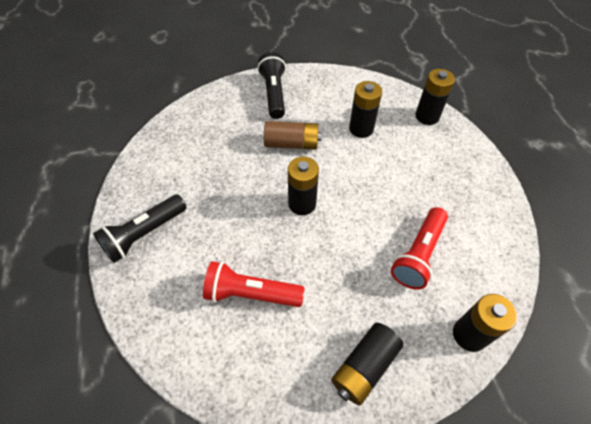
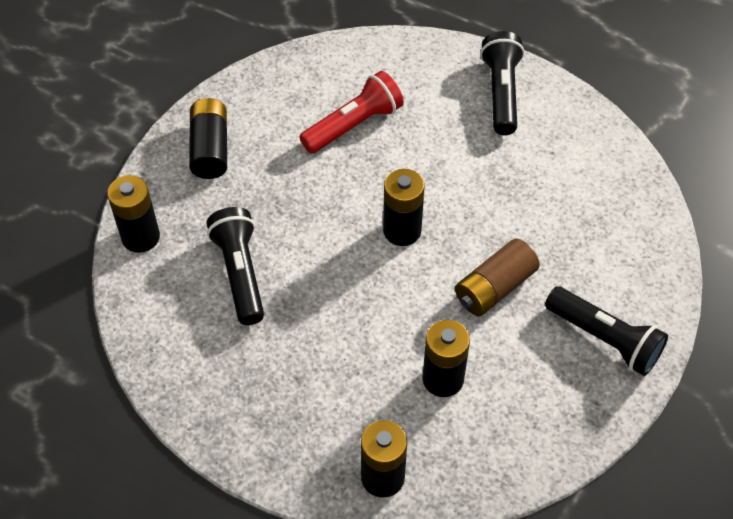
camera: 135 degrees right, 0 degrees up
(418, 254) = (240, 273): red flashlight -> black flashlight

